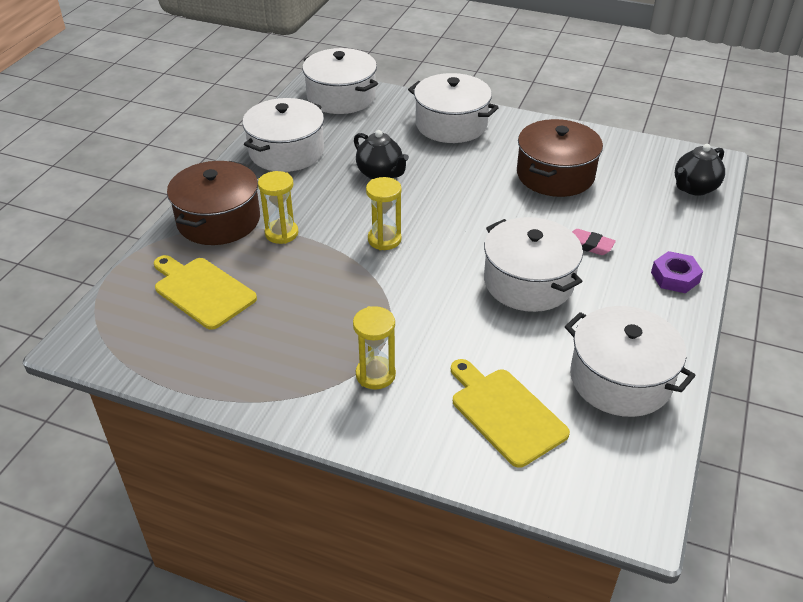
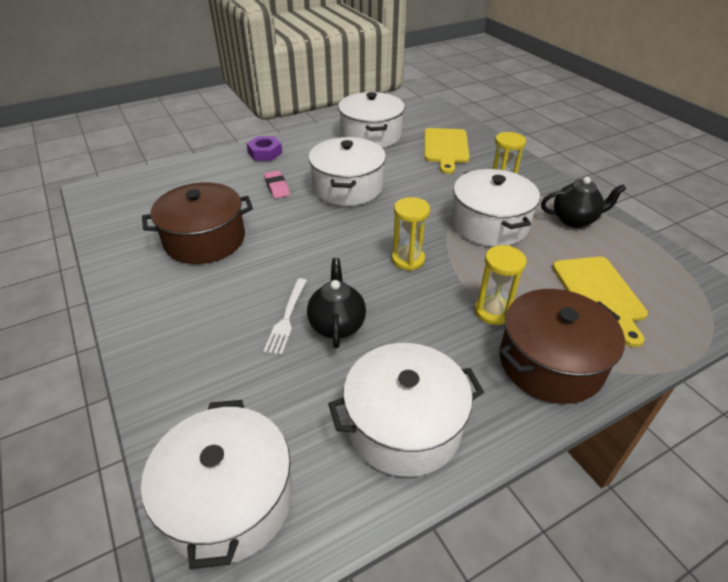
camera: 140 degrees left, 0 degrees up
(417, 162) = (286, 319): none -> white fork
(451, 124) = (187, 346): white pot -> white pot (489, 224)
(694, 188) = (147, 183): black teapot -> black teapot (574, 220)

